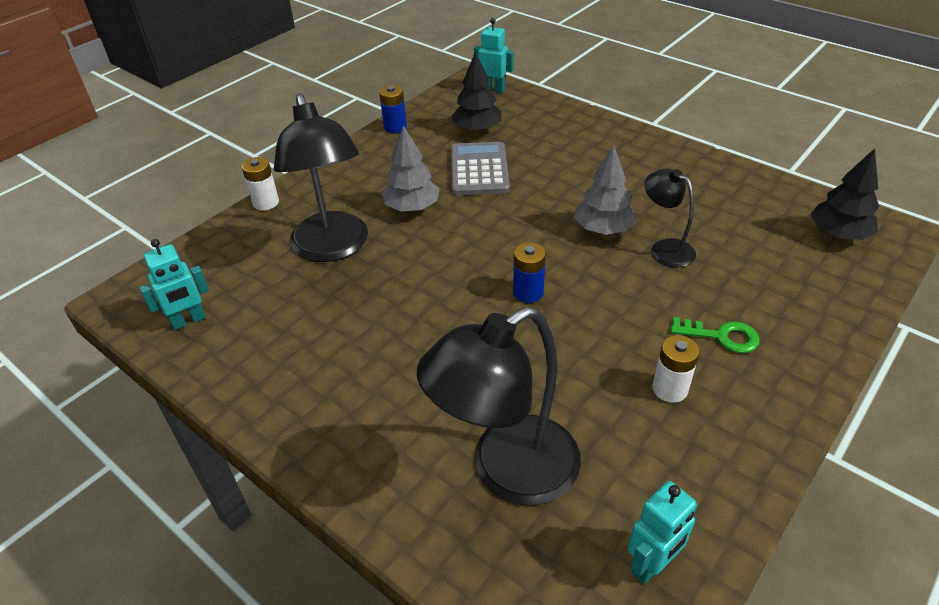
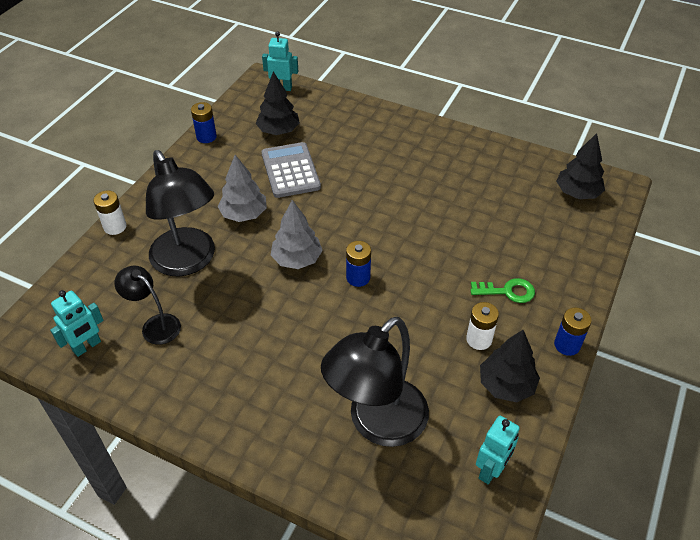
camera: 15 degrees left, 5 degrees up
(603, 229) = (403, 213): grey tree -> grey tree (297, 259)
(665, 248) = (454, 223): black lamp -> black lamp (155, 325)
(696, 453) = (506, 385): none -> black tree
(795, 416) = (567, 345): none -> blue battery

